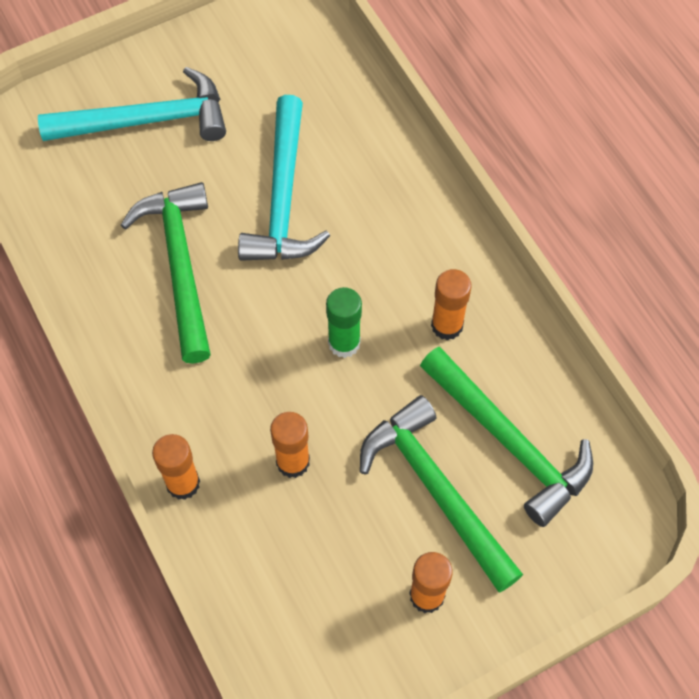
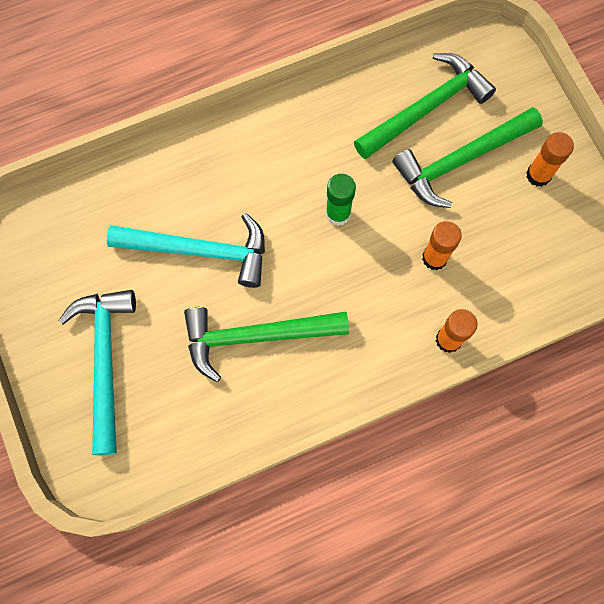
camera: 85 degrees left, 10 degrees up
(447, 325) = (329, 139): orange glue stick -> none

